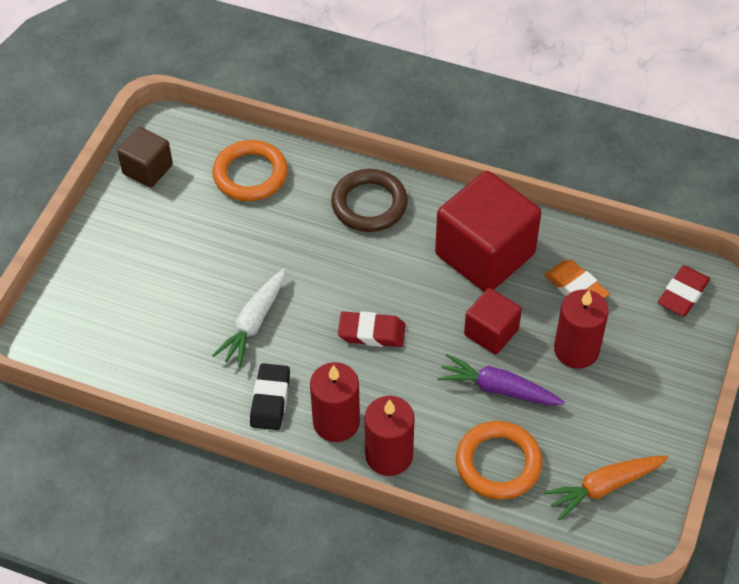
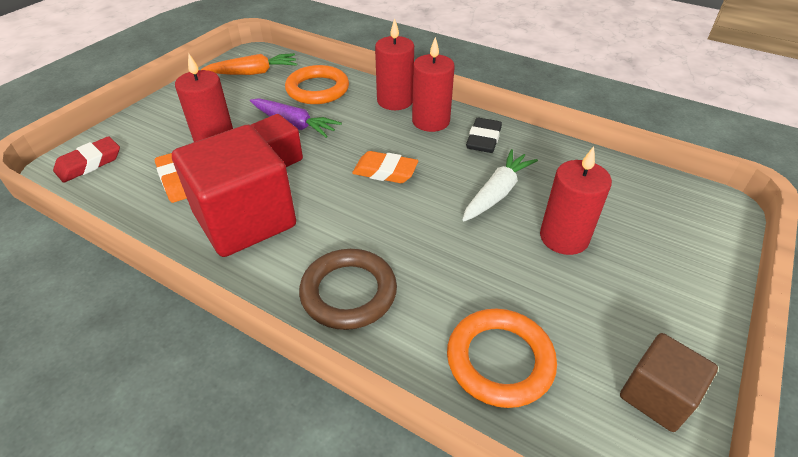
camera: 170 degrees left, 10 degrees down
(193, 281) = (564, 237): none -> red candle
(371, 332) = (385, 172): red eraser -> orange eraser

